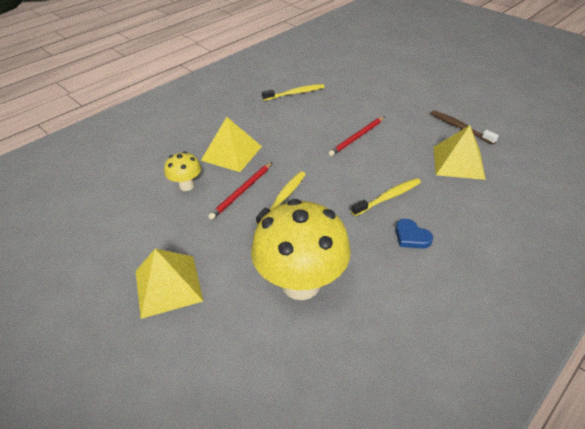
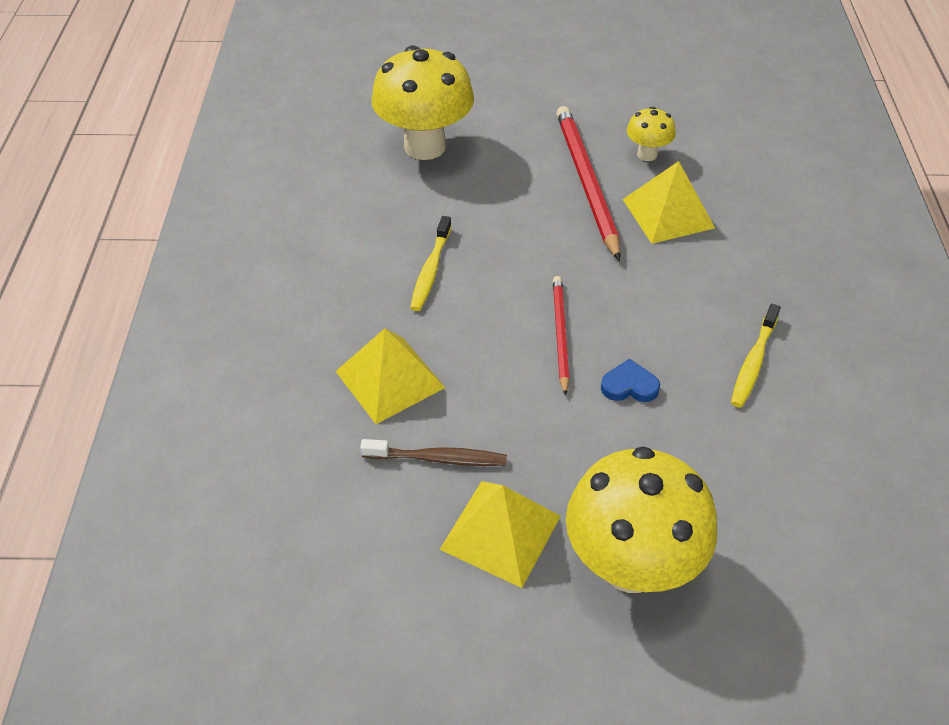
camera: 135 degrees right, 5 degrees up
(168, 285) = (524, 88): yellow pyramid -> yellow pyramid (501, 532)
(242, 192) = (586, 182): red pencil -> red pencil, size x1.72
(283, 198) = (537, 201): yellow toothbrush -> none
(411, 237) = (366, 241): blue heart -> blue heart (629, 386)
(416, 76) = (630, 565): none -> yellow mushroom

